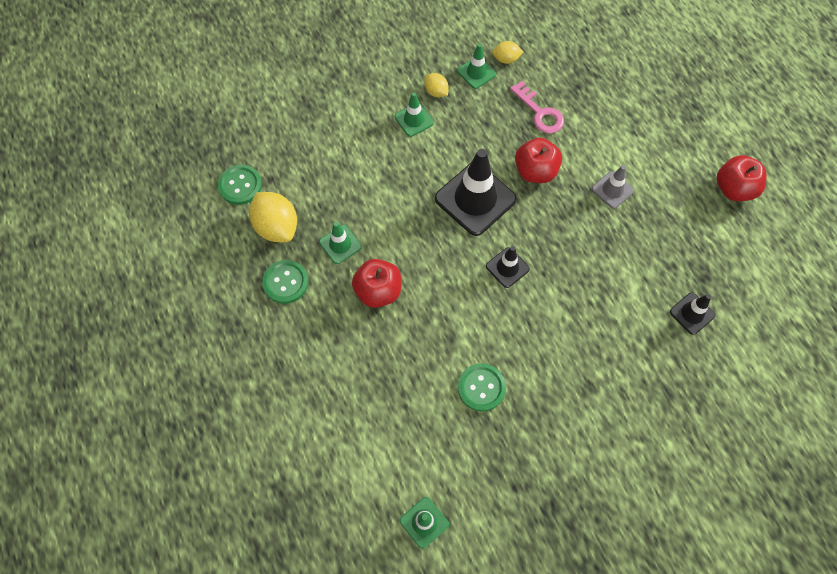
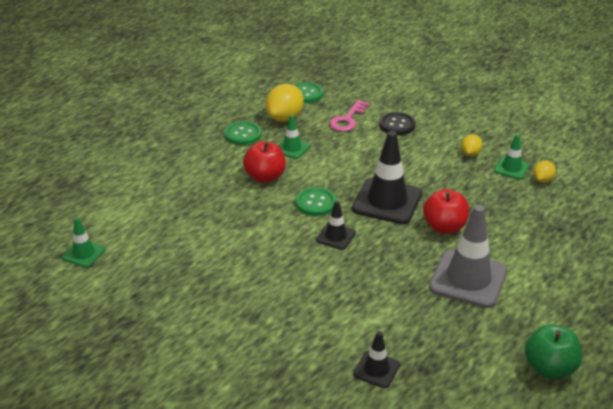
camera: 65 degrees right, 30 degrees down
(352, 128) = (397, 125): none -> black button
(414, 120) = (433, 150): green traffic cone -> none
(481, 387) = (214, 252): green button -> green button (316, 203)
(506, 59) = (542, 180): yellow lemon -> yellow lemon turned 60 degrees clockwise
(540, 112) = (507, 213): pink key -> pink key (347, 119)
(612, 190) = (468, 279): grey traffic cone -> grey traffic cone, size x1.94
(734, 189) = (549, 368): red apple -> green apple

